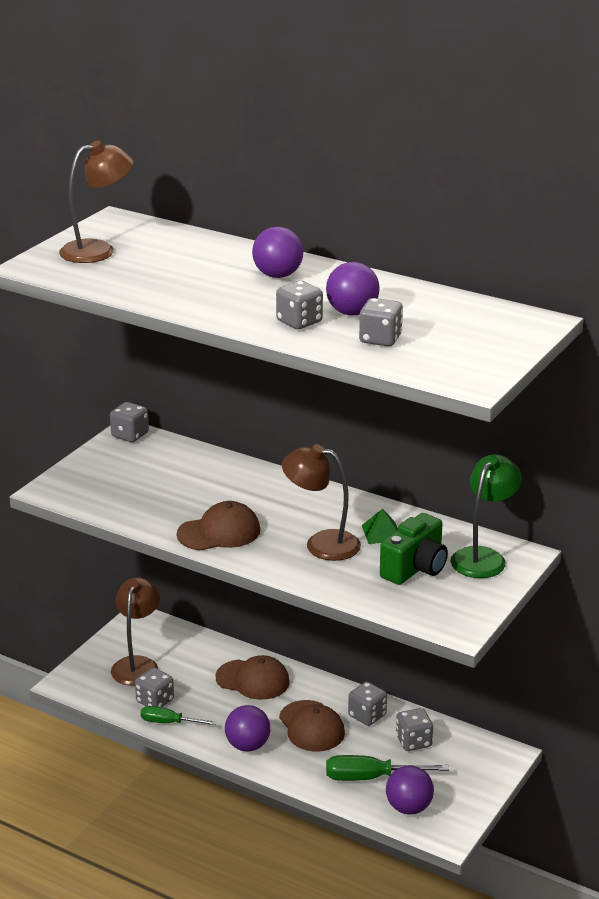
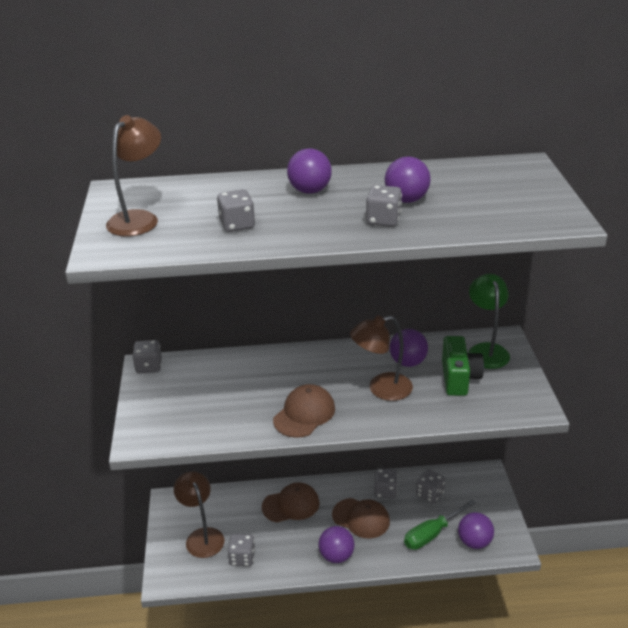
camera: 35 degrees left, 5 degrees up
(169, 722) = (268, 569): green screwdriver -> none
(380, 339) = (458, 212): grey dice -> grey dice (237, 225)
(382, 533) = (408, 362): green pyramid -> purple ball

